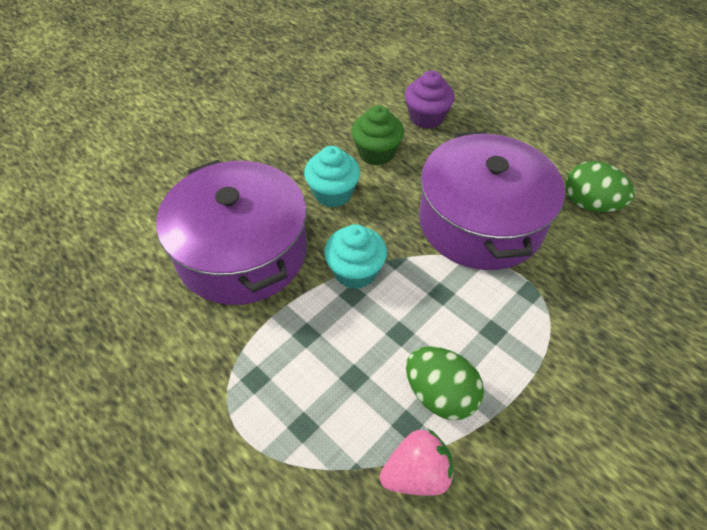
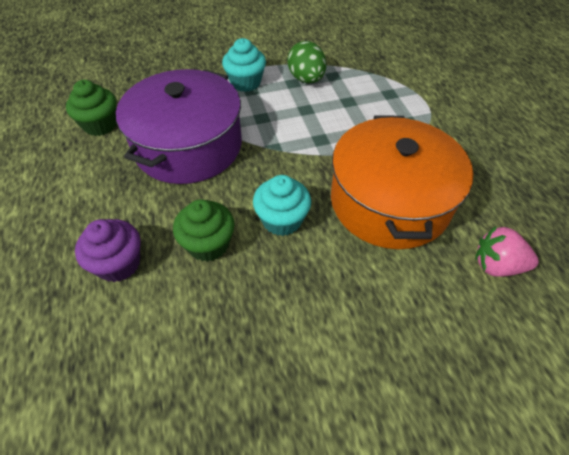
camera: 150 degrees left, 0 degrees up
(242, 252) = (389, 201): purple pot -> orange pot
(355, 271) = (308, 152): turquoise cupcake -> turquoise cupcake (245, 82)
(416, 473) = (341, 61): pink strawberry -> pink strawberry (496, 265)
(589, 204) = (100, 125): green egg -> green cupcake

